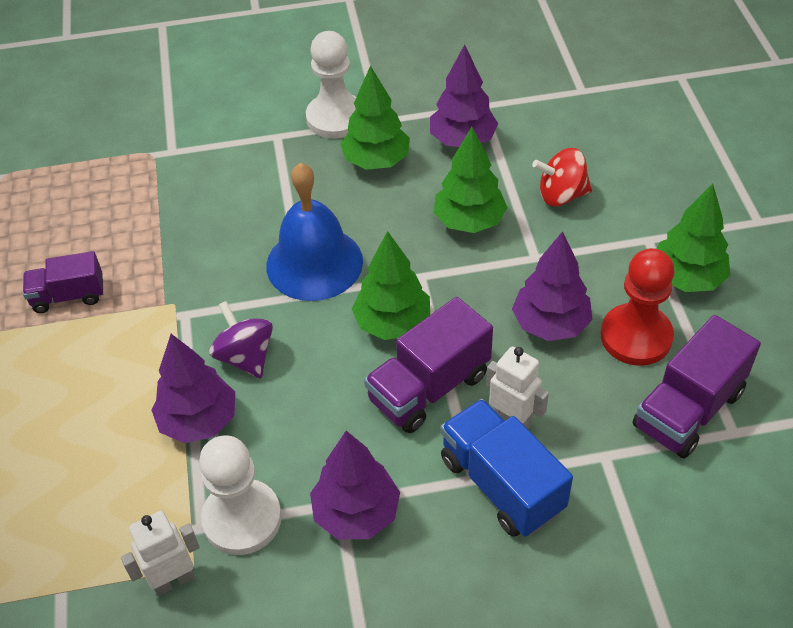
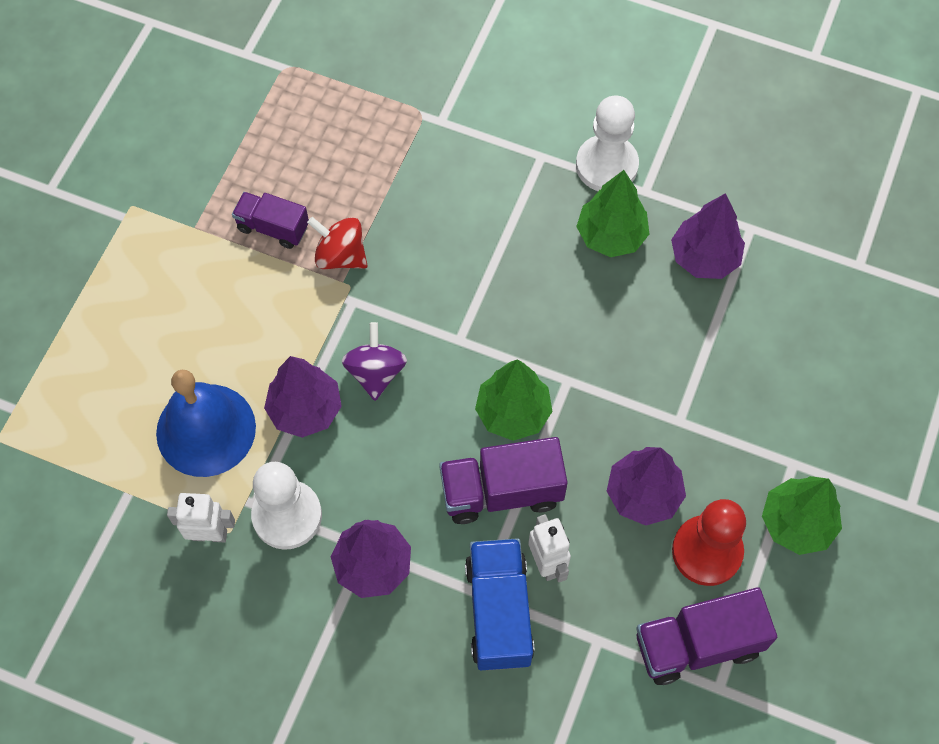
camera: 30 degrees right, 15 degrees up
(314, 263) = (488, 313): blue bell -> blue bell (206, 430)
(469, 221) = (648, 349): green tree -> none
(561, 195) = (750, 370): red spinning top -> red spinning top (340, 256)

